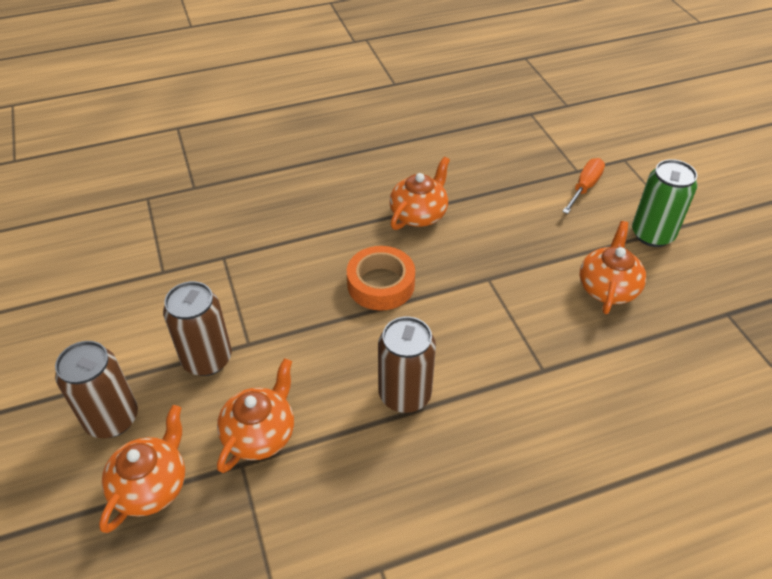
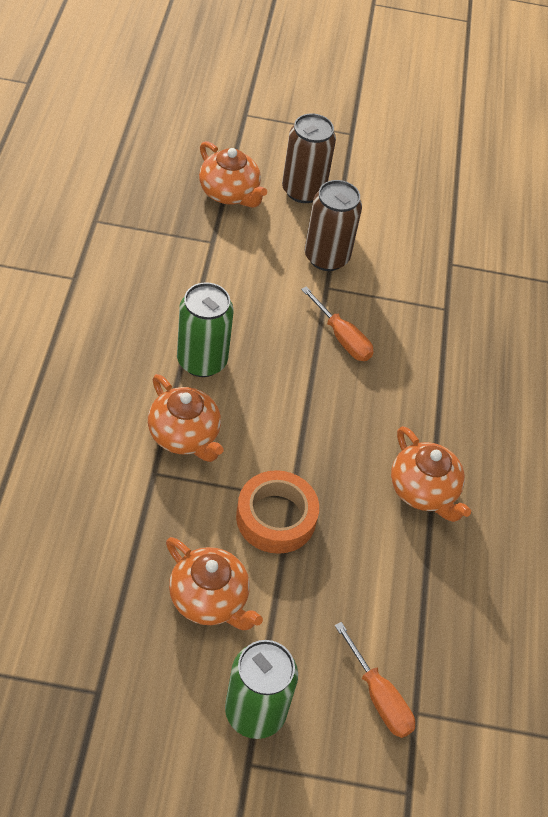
camera: 110 degrees right, 5 degrees up
(260, 434) = (230, 261): orange teapot -> orange teapot (184, 436)
(304, 310) = (342, 337): none -> orange screwdriver
(381, 284) = (339, 406): orange tape -> orange tape (276, 517)
(405, 395) = (202, 361): brown can -> green can

